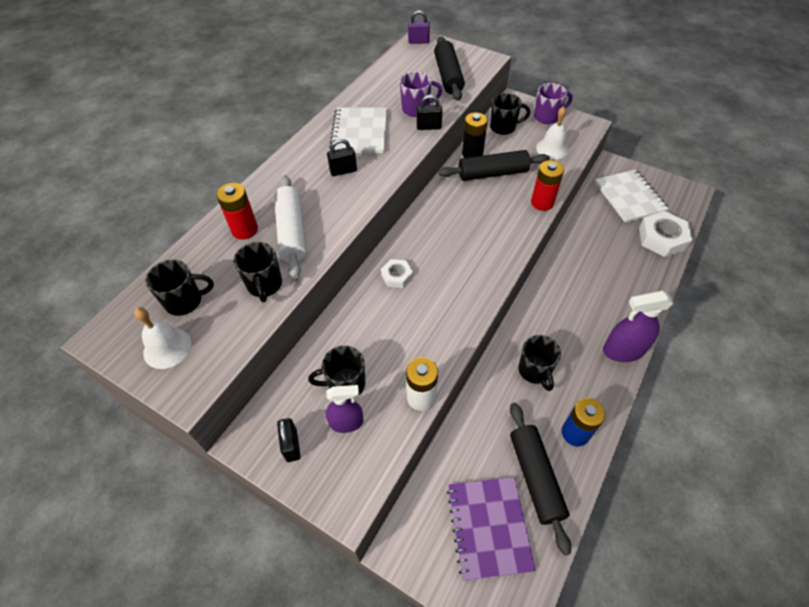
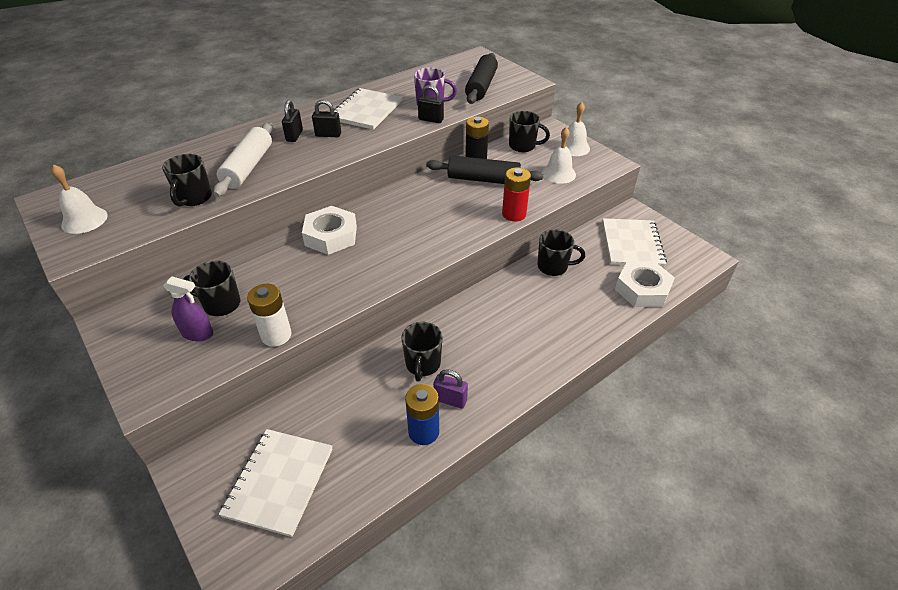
camera: 20 degrees right, 10 degrees down
(185, 301) = (125, 192): black mug -> black mug (553, 267)
(245, 230) = (213, 156): red battery -> none
(291, 445) = (140, 335): black padlock -> black padlock (294, 136)
(396, 276) = (331, 236): white nut -> white nut, size x1.77
(418, 41) = (475, 57): purple padlock -> purple padlock (450, 400)
(488, 527) = (279, 482): purple notebook -> white notebook
(535, 477) = (355, 456): black rolling pin -> none
(547, 117) = (573, 147): purple mug -> white bell
(623, 350) = (527, 376): purple spray bottle -> none

